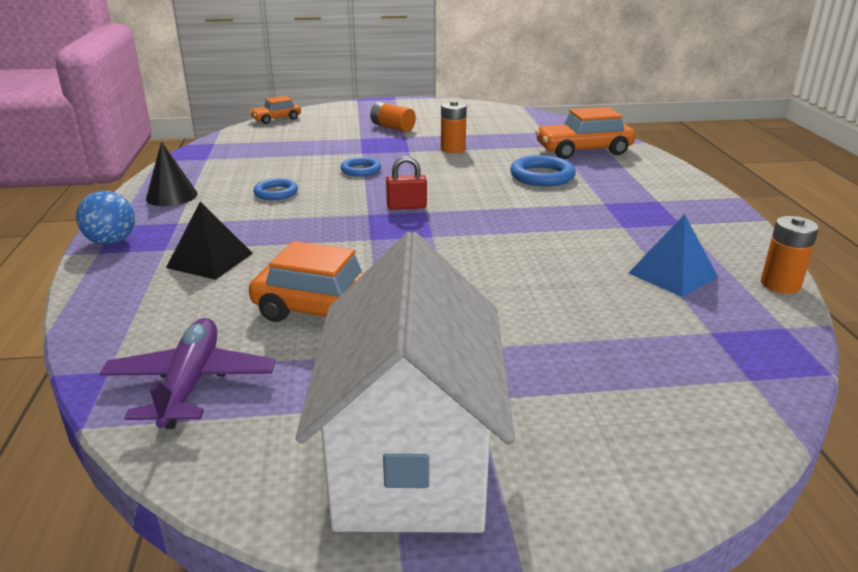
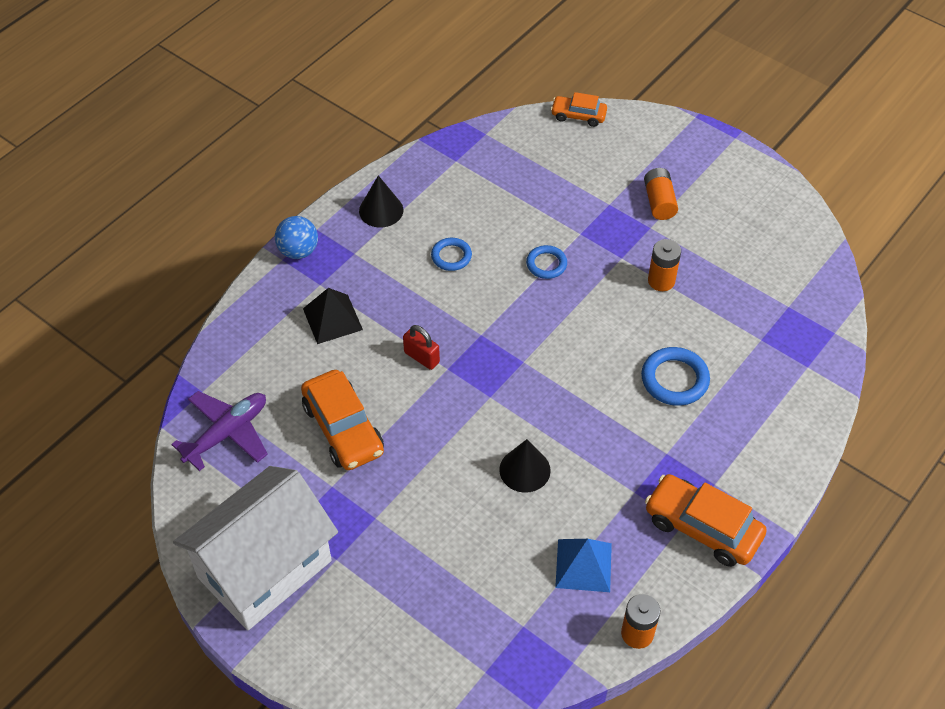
camera: 45 degrees right, 25 degrees up
(406, 206) = (517, 345): red padlock -> red padlock (421, 357)
(531, 254) = (524, 470): none -> black cone
(583, 151) = (771, 366): orange car -> orange car (702, 528)

